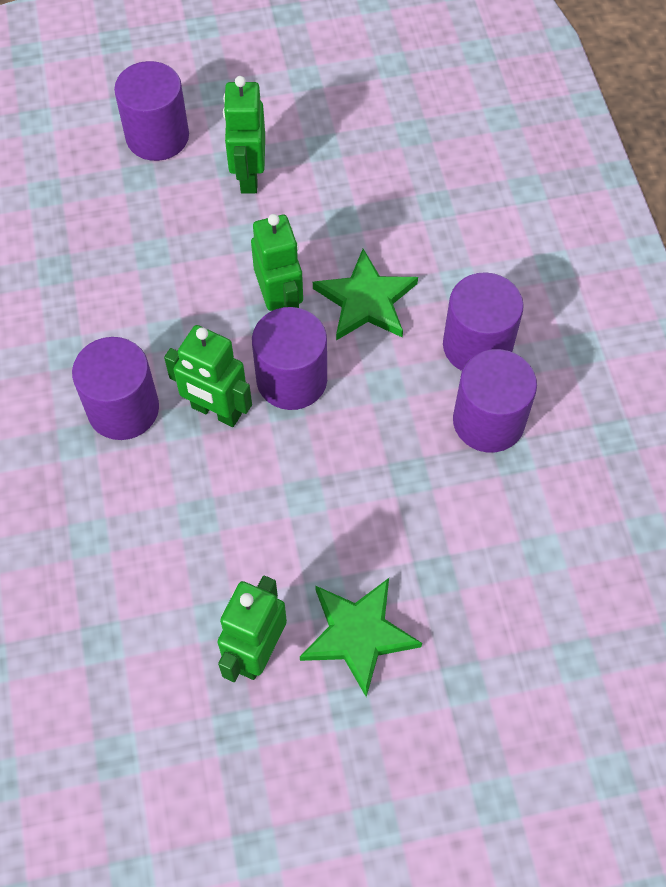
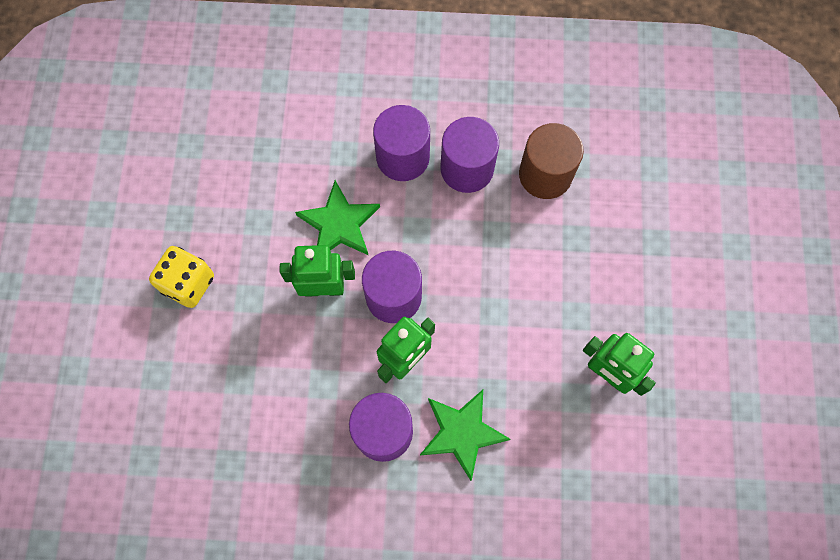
camera: 75 degrees left, 10 degrees up
(157, 136) = (118, 350): purple cylinder -> none
(248, 176) = (188, 283): green robot -> yellow dice
(358, 635) = (609, 301): green star -> green star (462, 433)
(514, 517) = (545, 174): none -> brown cylinder

